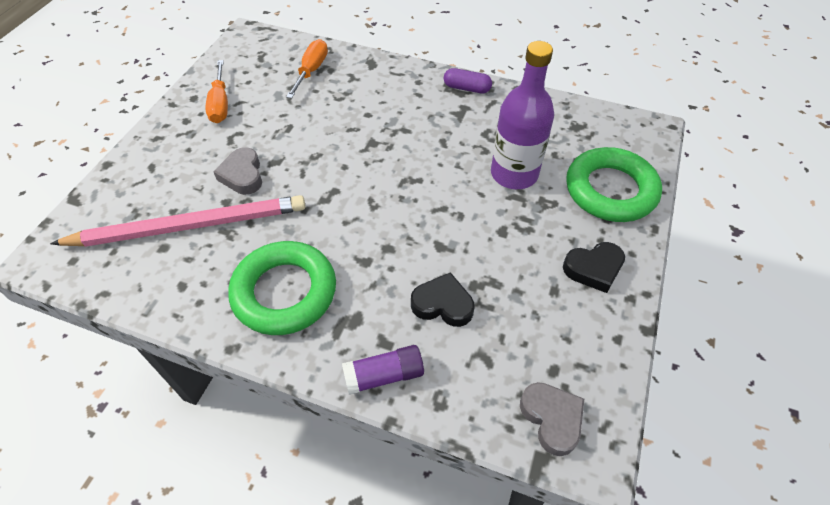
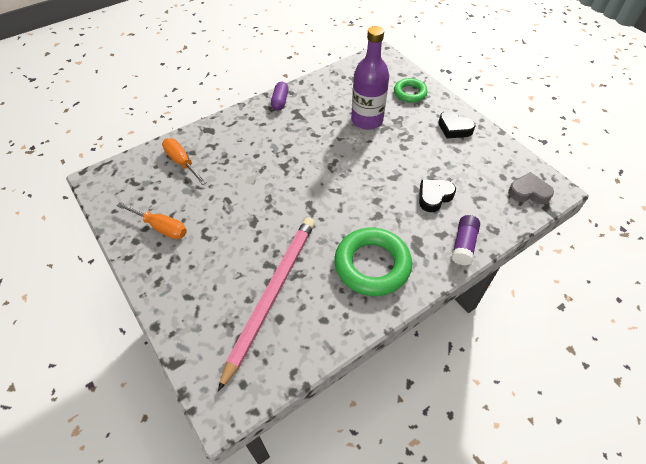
camera: 55 degrees left, 0 degrees up
(242, 175) = (250, 244): grey heart -> none
(467, 88) = (280, 101): purple capsule -> purple capsule turned 45 degrees counterclockwise
(593, 269) = (454, 128): black heart -> black heart turned 105 degrees clockwise
(610, 190) = (410, 93): green ring -> green ring, size x0.58

